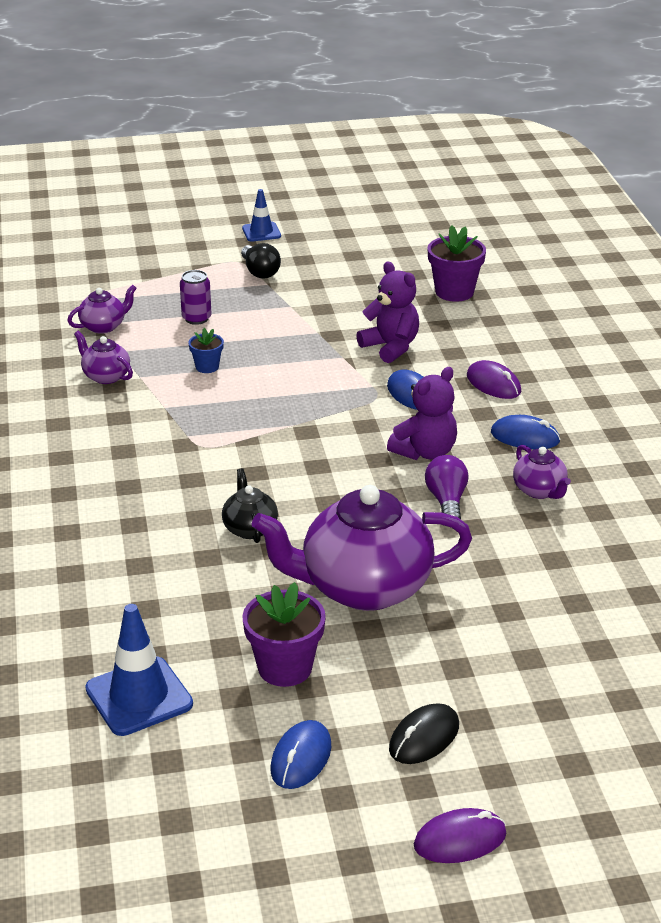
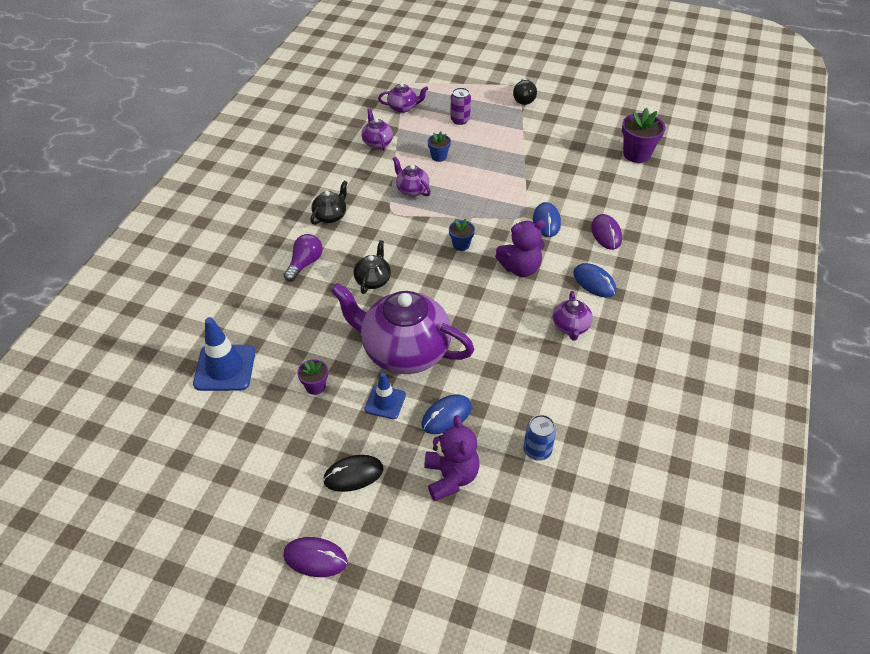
camera: 30 degrees right, 15 degrees up
(120, 478) = (330, 216): none -> black teapot
(206, 414) = (412, 190): none -> purple teapot
(261, 232) = (548, 70): blue traffic cone -> blue traffic cone (385, 402)
(285, 668) = (315, 386): purple flower pot -> purple flower pot, size x0.56
(301, 758) = (275, 453): blue mouse -> blue mouse (446, 416)
(328, 452) = (461, 245): none -> blue flower pot
(391, 347) = (561, 182): purple teddy bear -> purple teddy bear (451, 477)
(446, 501) = (504, 310): purple light bulb -> purple light bulb (305, 264)
(614, 624) = (537, 450): none -> blue can

